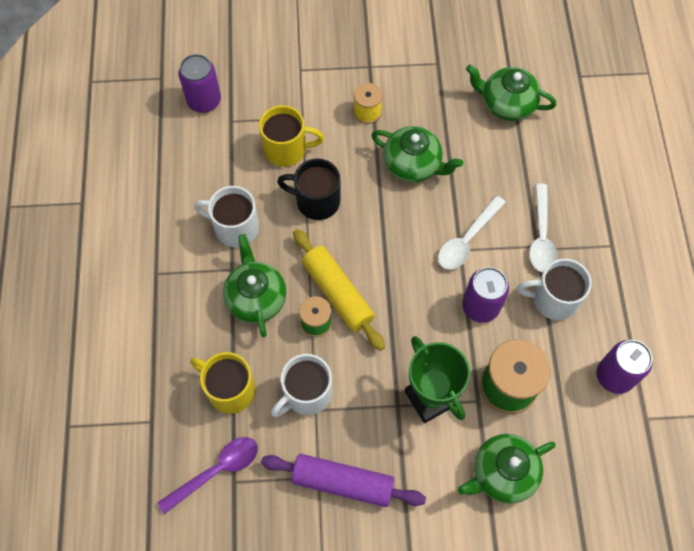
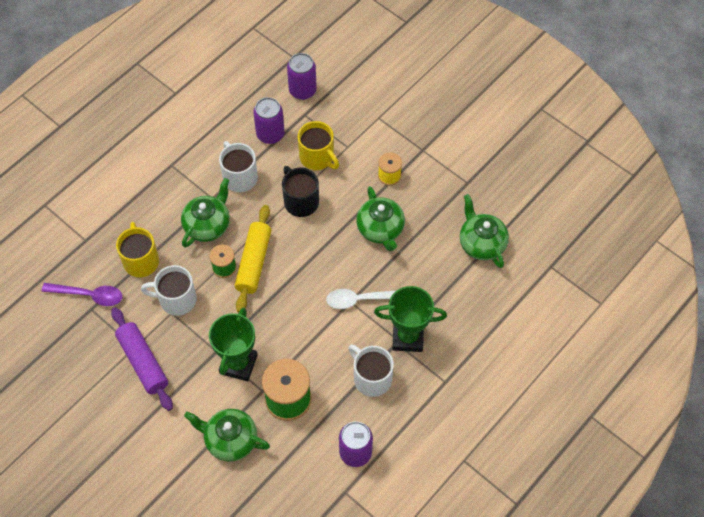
camera: 45 degrees right, 5 degrees down
(480, 306) = (324, 343): purple can -> purple can (270, 134)
(541, 236) = (408, 337): white spoon -> green trophy

